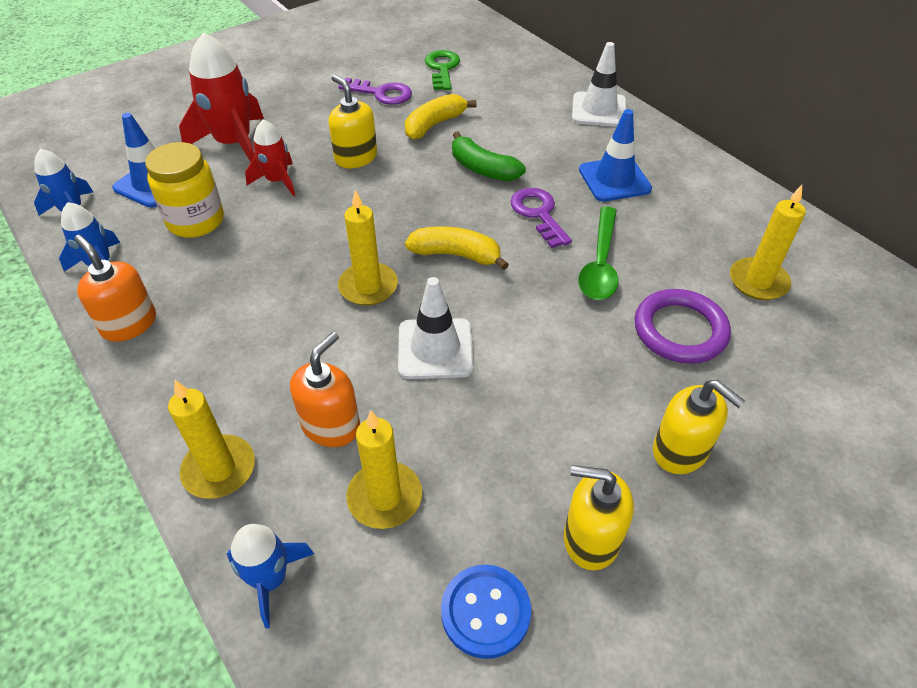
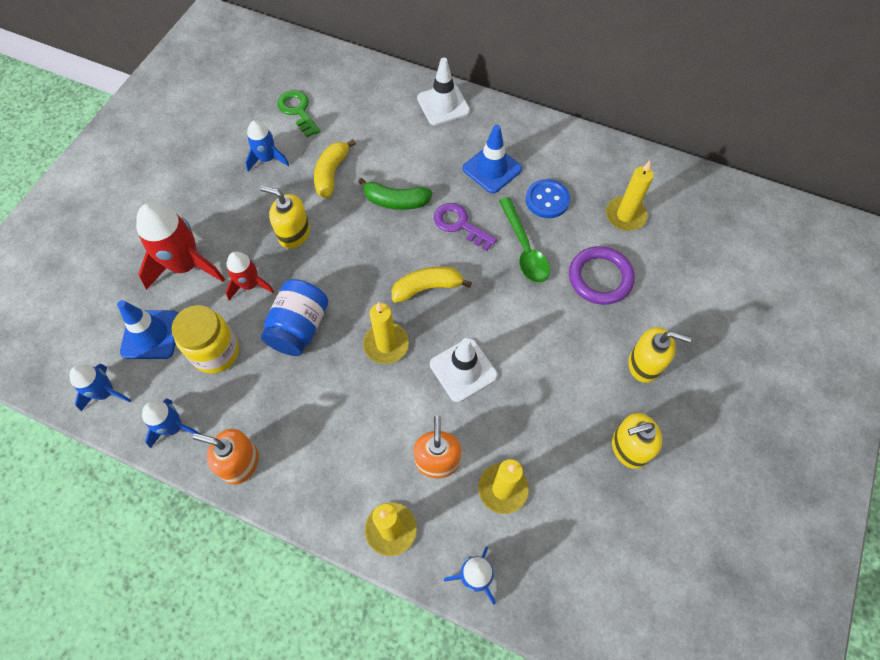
camera: 30 degrees left, 15 degrees up
(292, 234) = (299, 327): none -> blue jar
(381, 93) = (267, 159): purple key -> blue rocket
(485, 612) = (601, 523): blue button -> blue button (547, 200)

